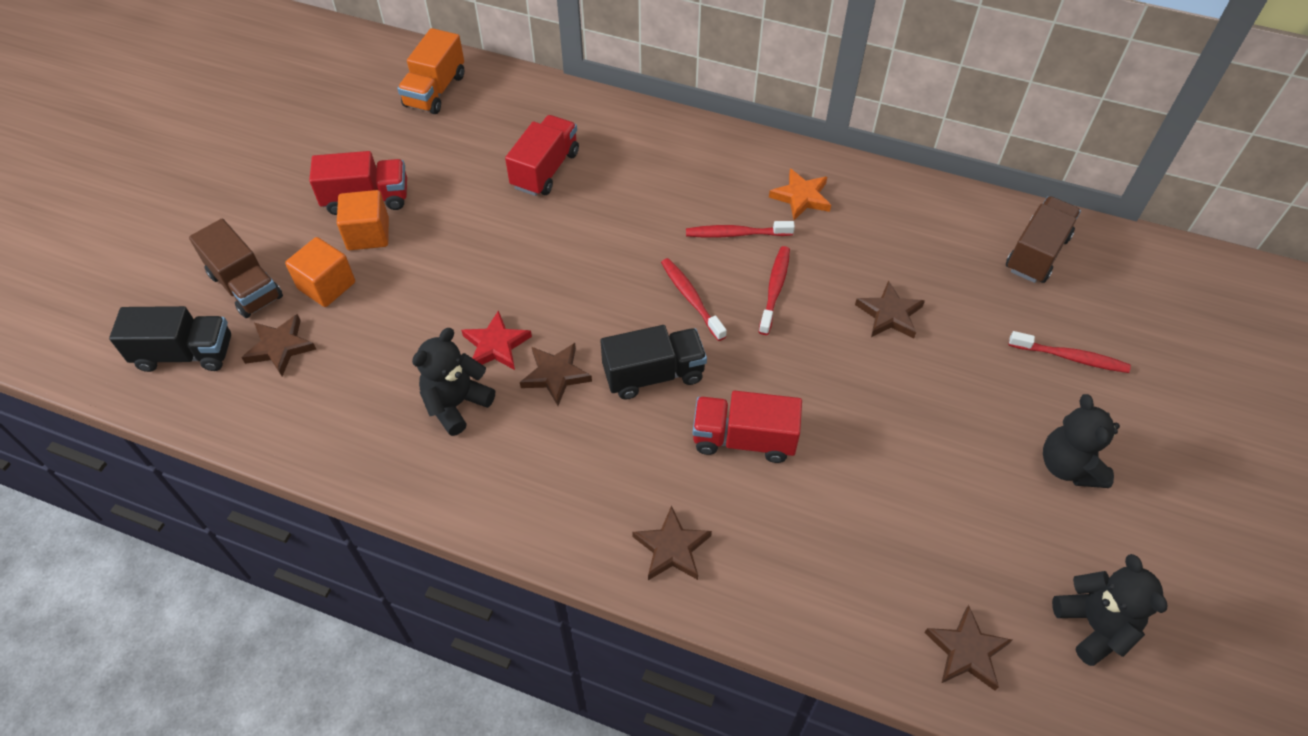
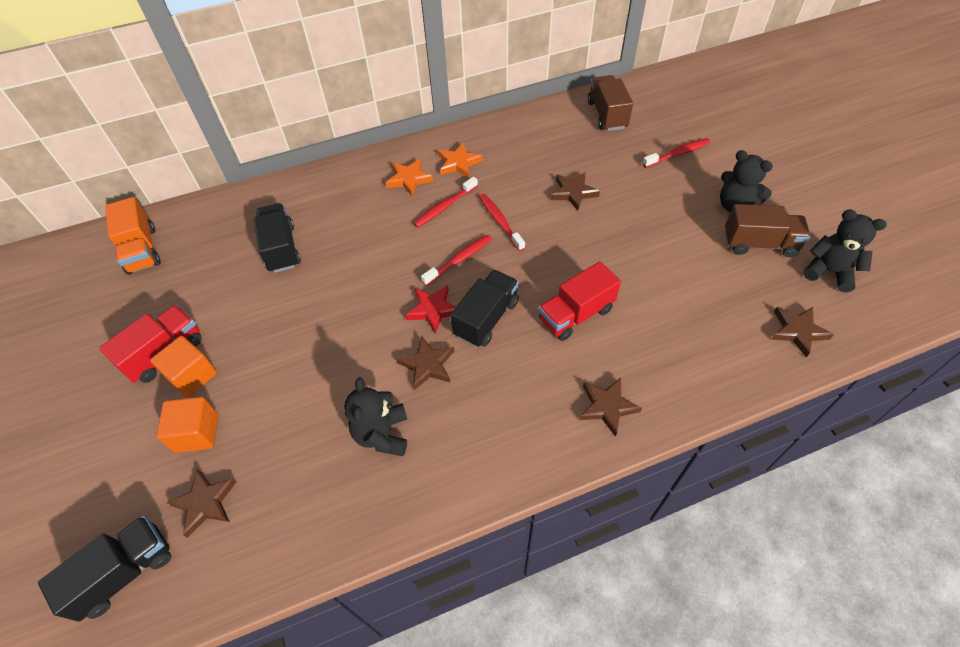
camera: 40 degrees left, 0 degrees up
(245, 286) = (126, 483): brown truck -> brown truck (759, 244)
(496, 345) = (368, 377): red star -> red star (433, 309)
(545, 170) = (281, 248): red truck -> black truck
(691, 298) = (459, 260): red toothbrush -> red toothbrush turned 120 degrees clockwise
(732, 180) = (409, 179): none -> orange star

